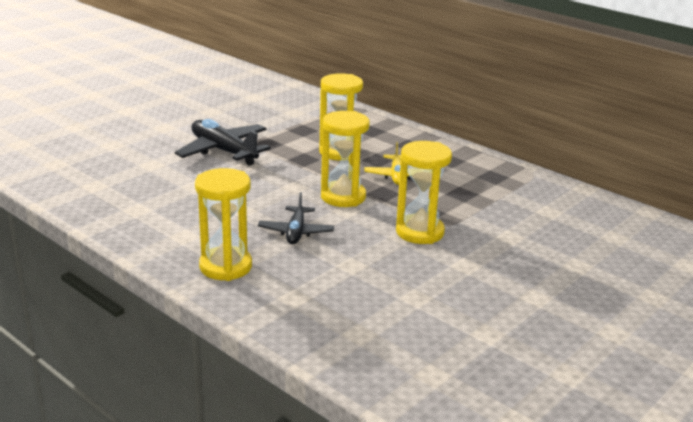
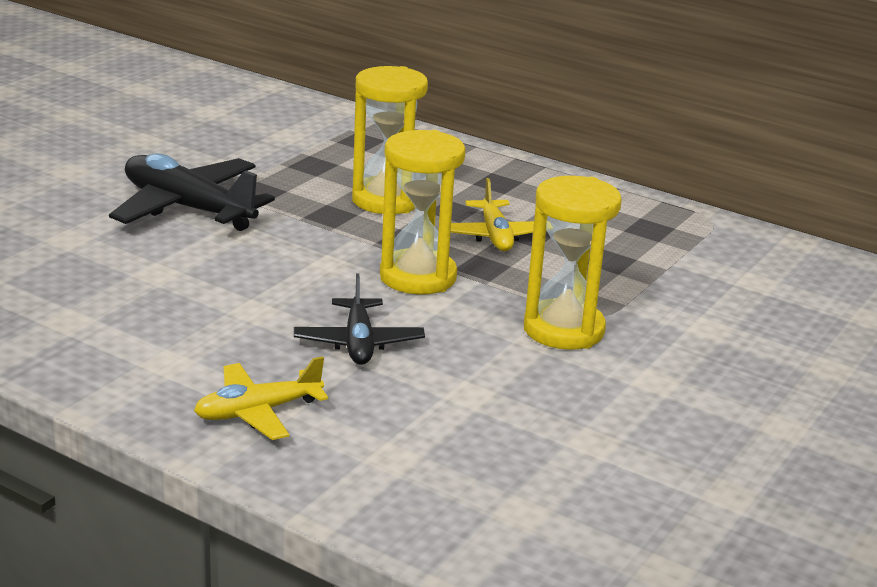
camera: 10 degrees left, 0 degrees up
(226, 267) = (258, 412): yellow hourglass -> yellow plane

